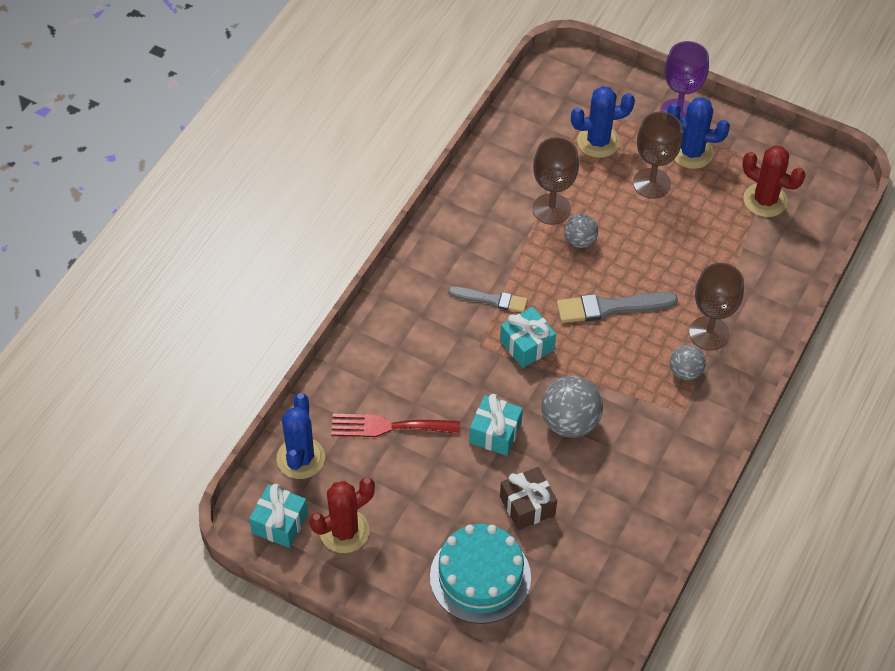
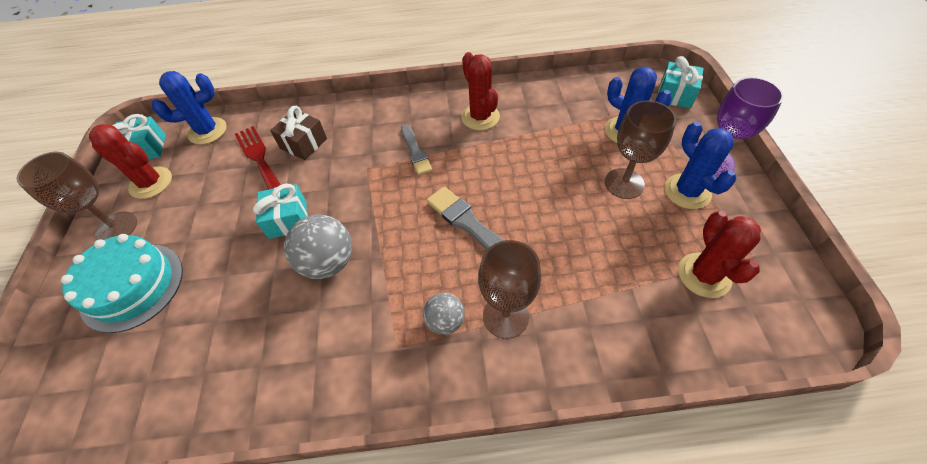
camera: 60 degrees right, 0 degrees up
(489, 227) = (480, 117): none -> red cactus
(527, 345) = (388, 193): turquoise gift -> turquoise gift (675, 95)
(527, 505) = (222, 280): brown gift -> brown gift (303, 143)
(551, 209) = (532, 140): brown goblet -> brown goblet (116, 228)
(579, 241) = (519, 171): grey ball -> none

